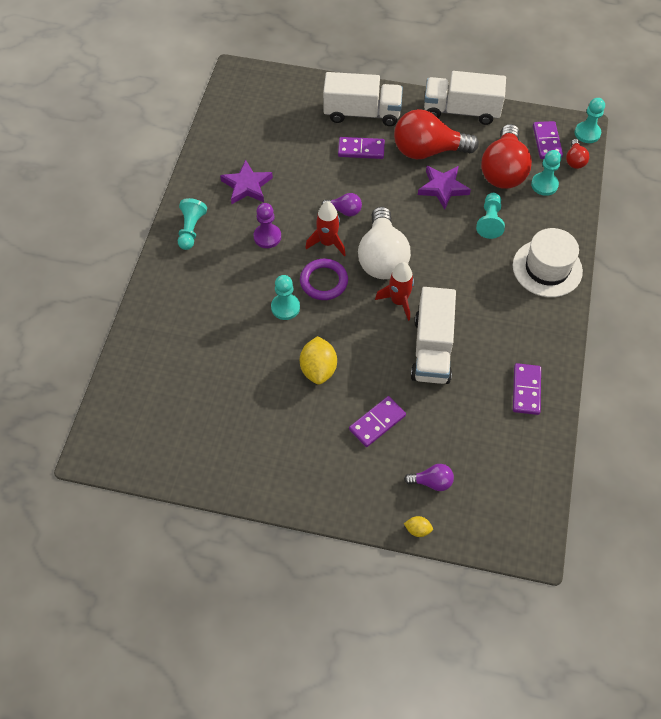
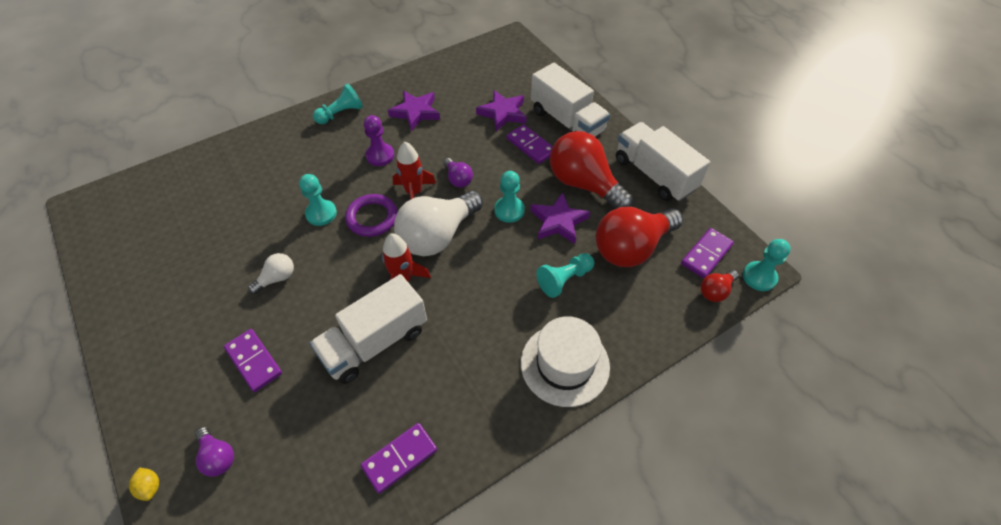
camera: 45 degrees right, 5 degrees down
(311, 139) = (503, 113): none -> purple star
(318, 369) = (277, 278): yellow lemon -> white light bulb
(377, 422) = (254, 361): purple domino -> purple domino turned 45 degrees clockwise
(544, 185) = (656, 289): turquoise pawn -> turquoise pawn (509, 210)

